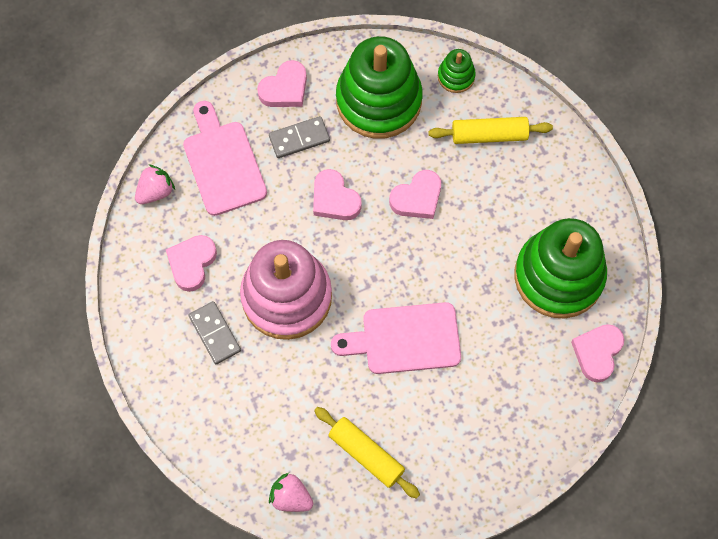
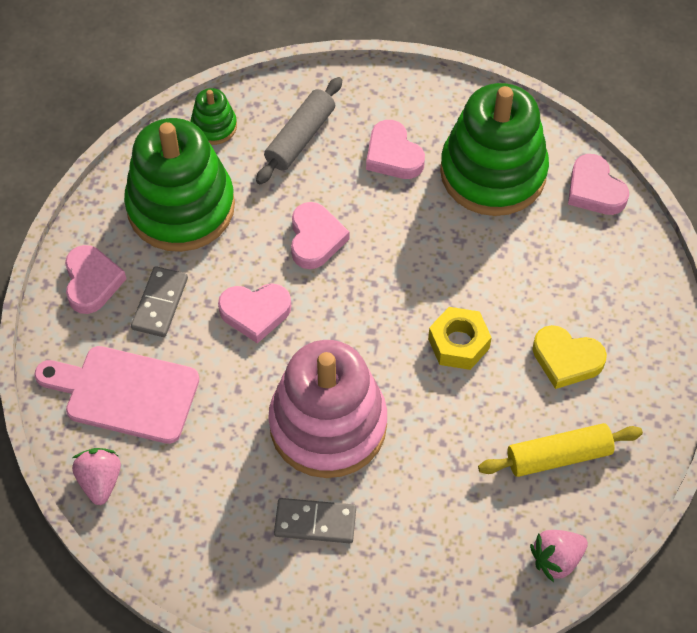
camera: 55 degrees left, 10 degrees down
(192, 263) = (215, 496): pink heart -> pink heart (393, 155)
(404, 339) = (458, 343): pink cutting board -> yellow nut
(443, 416) = (566, 359): none -> yellow heart
(489, 135) = (300, 138): yellow rolling pin -> grey rolling pin

